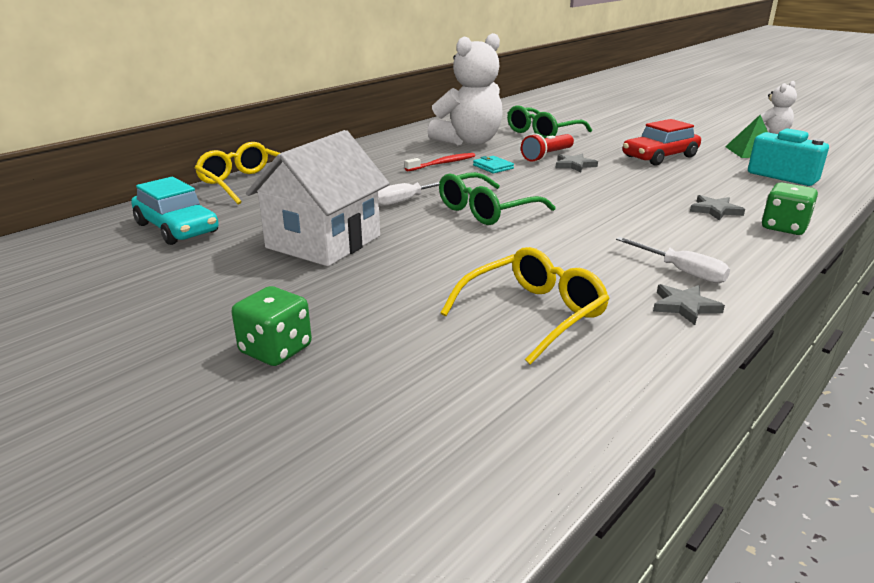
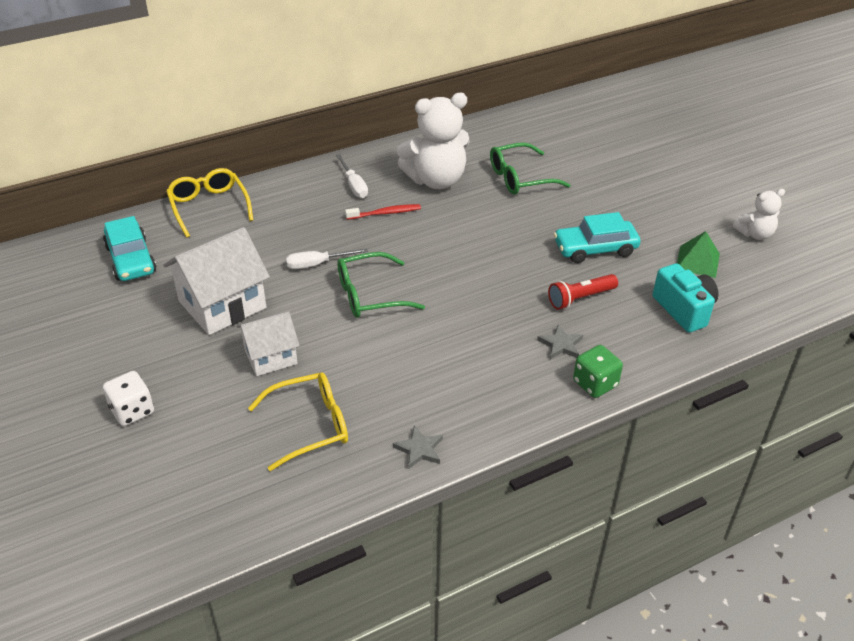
camera: 20 degrees right, 15 degrees up
(275, 350) = (132, 411): green dice -> white dice
(423, 269) = (271, 356): none -> white house
(493, 167) = (425, 229): turquoise wallet -> none
(547, 156) = (489, 222): red flashlight -> red flashlight (580, 298)
(574, 165) = (501, 244): grey star -> none
(659, 157) = (595, 248): red car -> turquoise car
(681, 271) = (454, 412): white screwdriver -> white screwdriver (354, 185)

